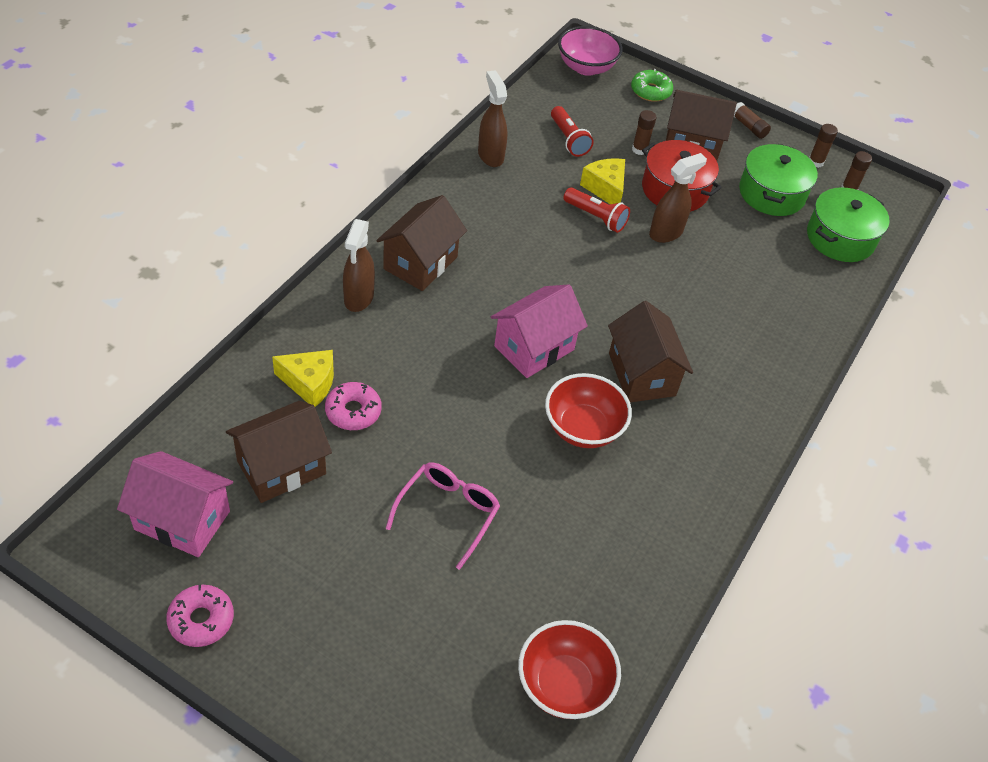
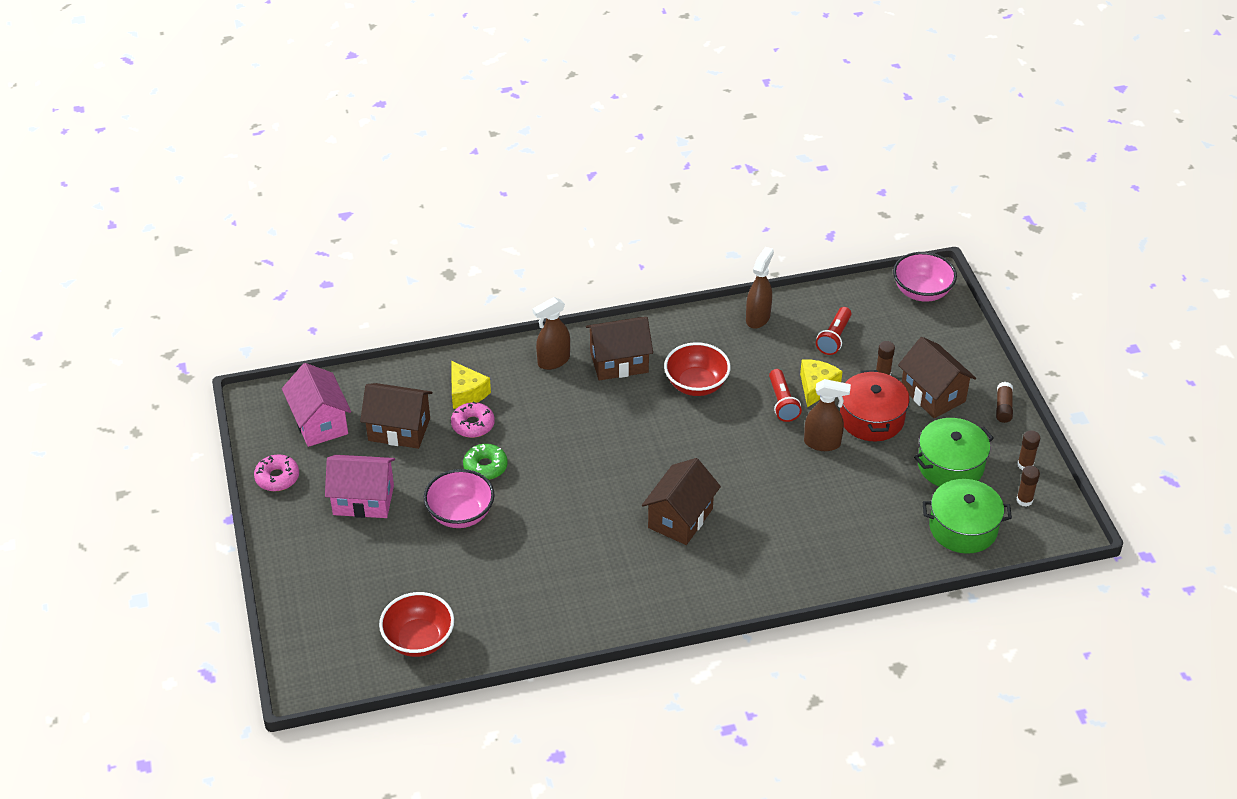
camera: 50 degrees right, 5 degrees down
(447, 514) = (460, 514): pink glasses -> pink bowl
(534, 348) = (628, 458): pink house -> pink house (363, 500)
(583, 428) = (599, 523): red bowl -> red bowl (696, 384)
(650, 91) = (953, 337): green donut -> green donut (485, 466)

